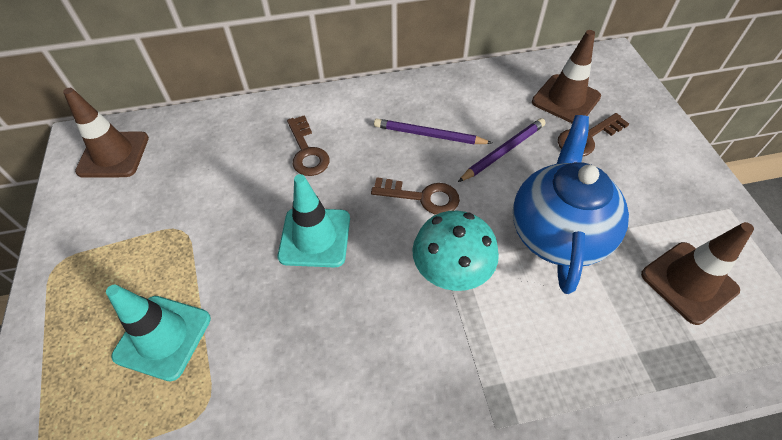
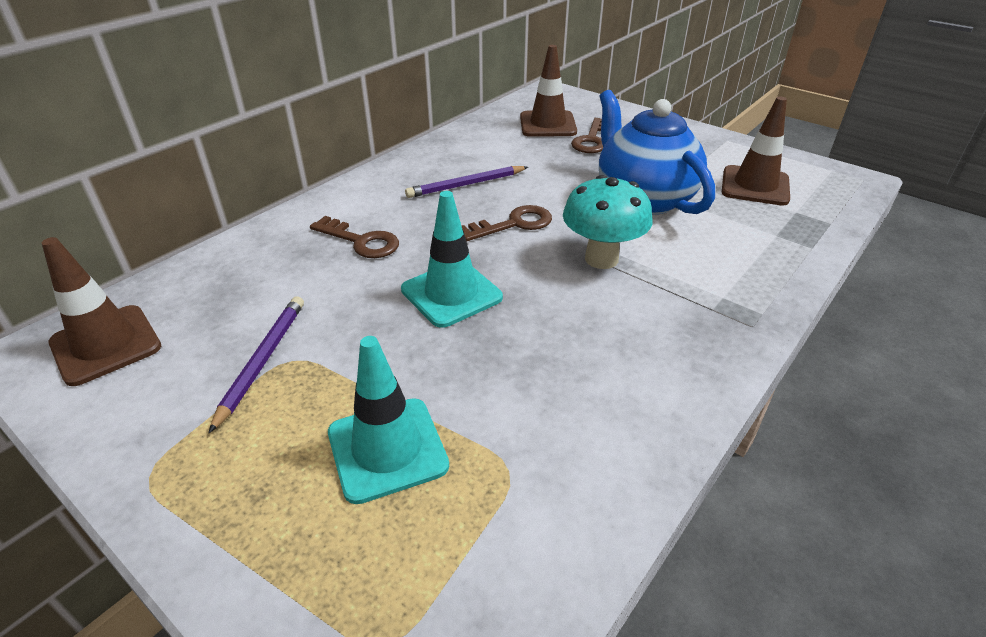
camera: 40 degrees left, 15 degrees down
(503, 151) = (541, 171): purple pencil -> purple pencil (262, 361)

